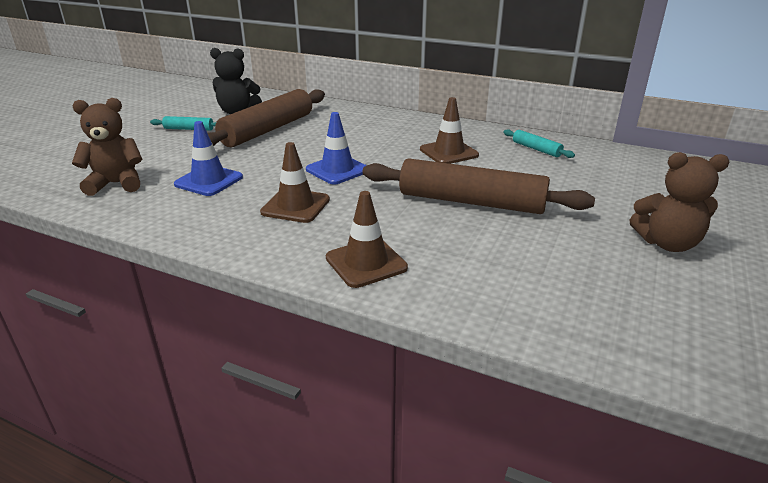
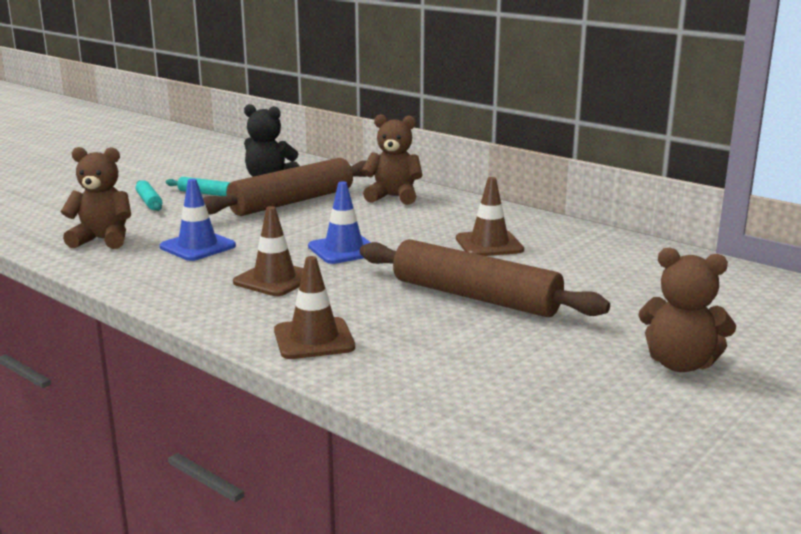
camera: 15 degrees right, 10 degrees down
(347, 118) = (393, 197): none -> brown teddy bear
(536, 149) = (604, 251): turquoise rolling pin -> turquoise rolling pin (149, 202)

